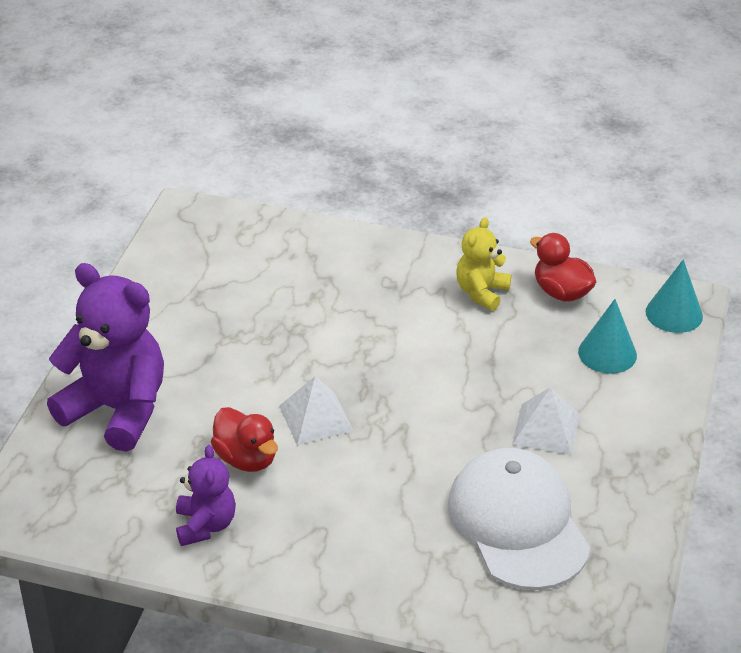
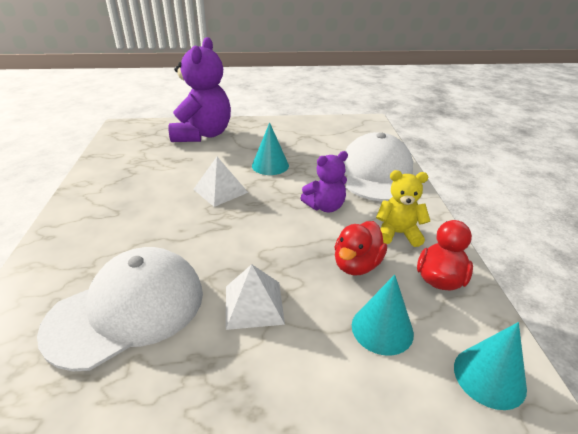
camera: 70 degrees right, 5 degrees down
(205, 525) = (117, 174): purple teddy bear -> purple teddy bear (325, 207)
(246, 459) = (176, 175): red duck -> red duck (357, 265)
(271, 355) = (270, 165): none -> turquoise cone
(349, 262) = (377, 173): none -> white cap

